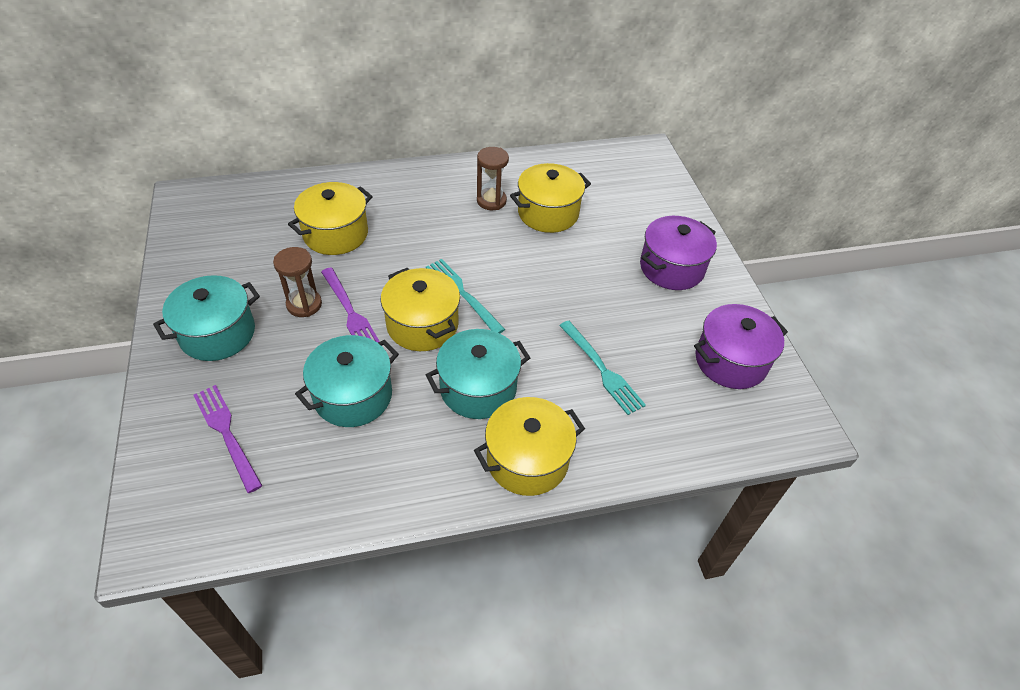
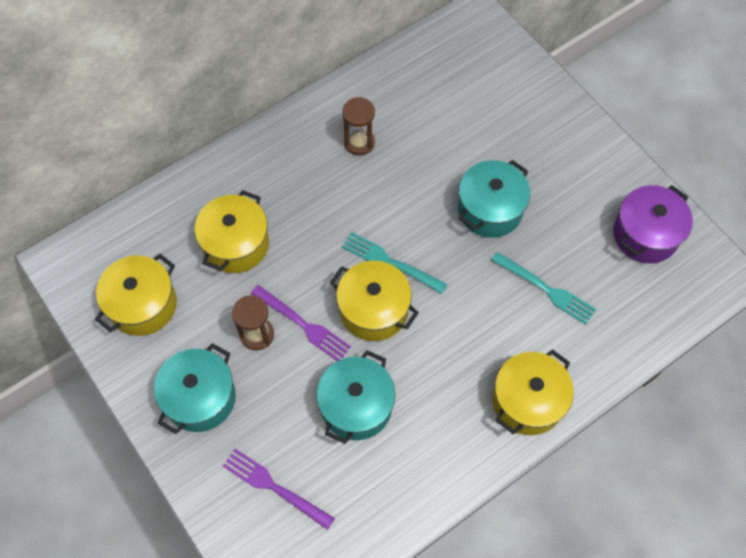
camera: 20 degrees left, 15 degrees up
(478, 388) = (455, 353): turquoise pot -> turquoise pot (490, 210)
(548, 213) = (419, 135): yellow pot -> yellow pot (143, 305)
(671, 268) = (557, 154): purple pot -> none

